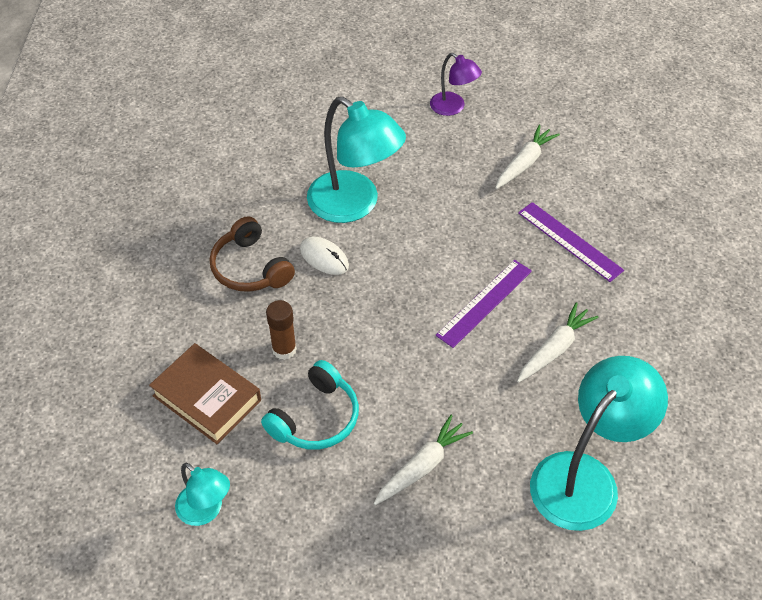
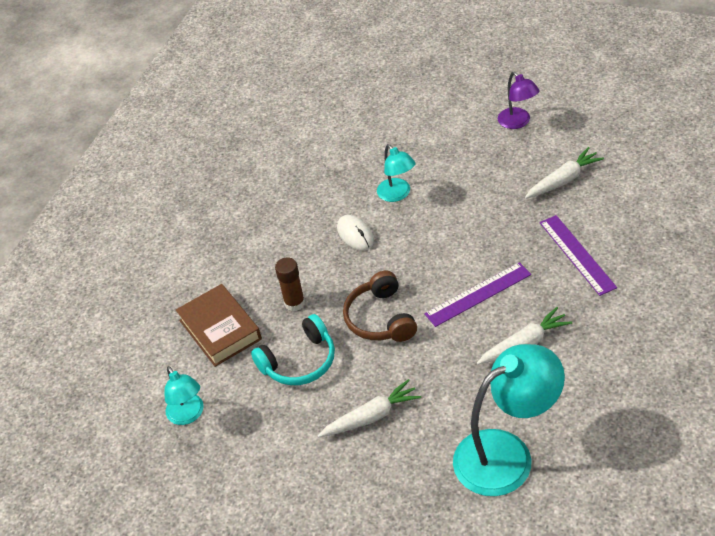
camera: 25 degrees right, 5 degrees down
(250, 268) = (291, 233): brown headphones -> brown headphones (380, 318)
(354, 205) = (397, 194): turquoise lamp -> turquoise lamp, size x0.53

